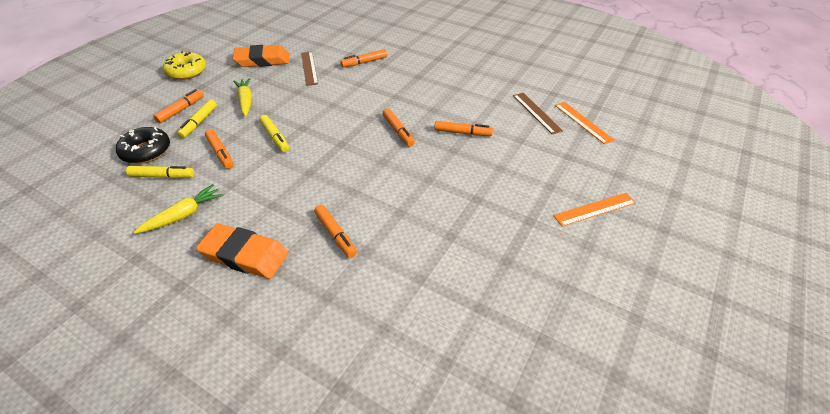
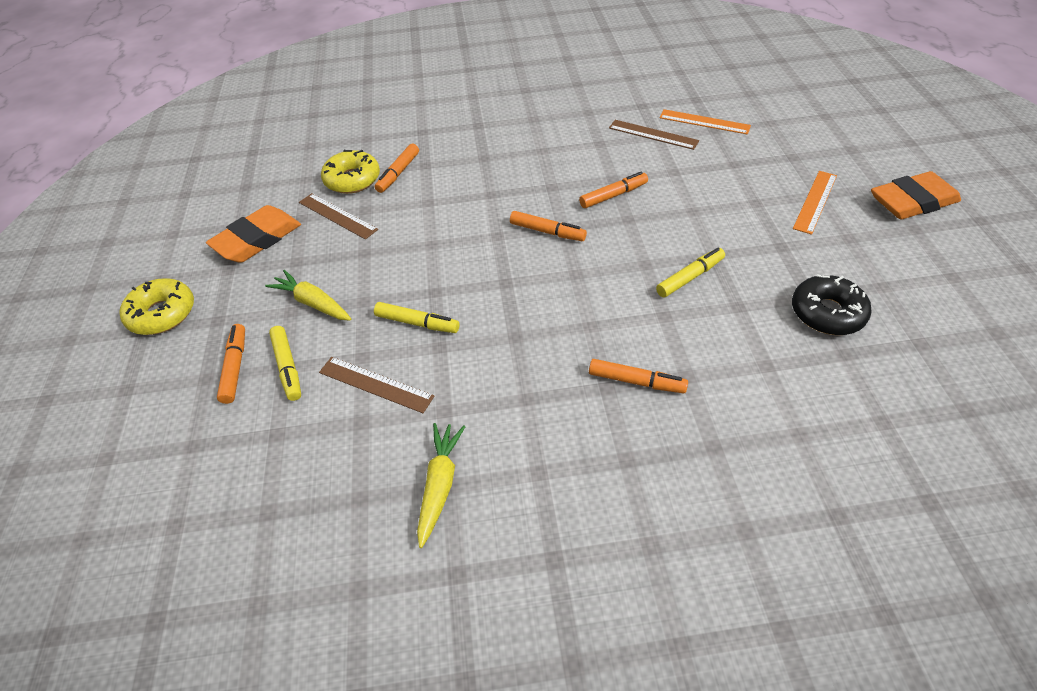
camera: 35 degrees left, 5 degrees up
(146, 151) = (267, 448): black donut -> black donut (827, 313)
(162, 176) = (340, 462): yellow marker -> yellow marker (690, 277)
(220, 153) = (375, 384): orange marker -> brown ruler
(244, 255) = (576, 472): orange eraser -> orange eraser (912, 201)
(339, 55) = (352, 179): none -> yellow donut

